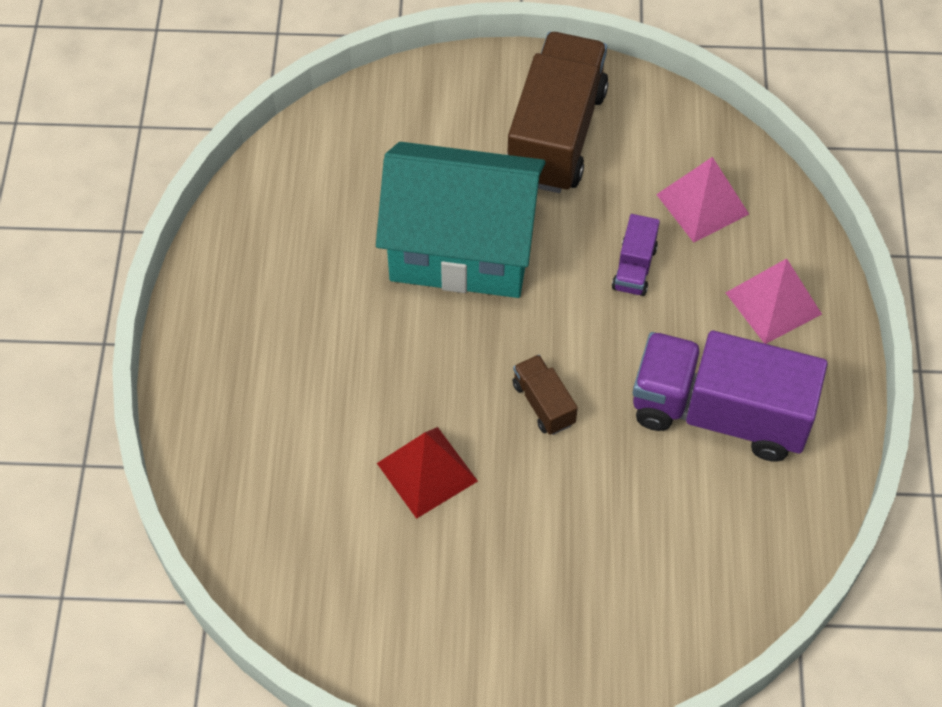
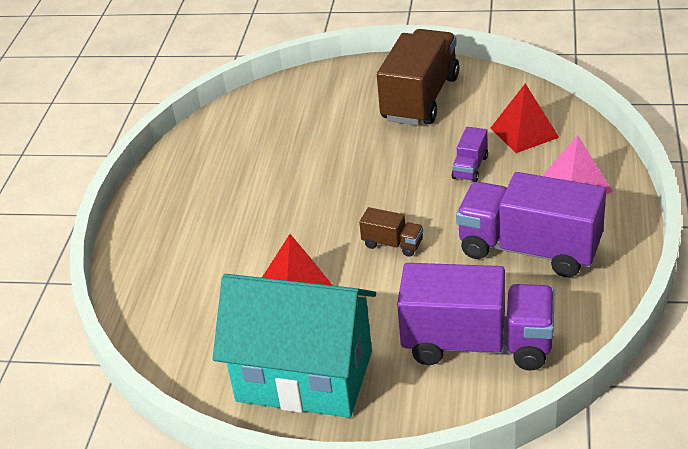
camera: 10 degrees right, 20 degrees down
(462, 249) = (344, 159): turquoise house -> turquoise house (304, 376)
(543, 403) = (392, 244): brown truck -> brown truck turned 135 degrees clockwise
(664, 568) = (477, 344): none -> purple truck
(702, 204) = (524, 132): pink pyramid -> red pyramid

